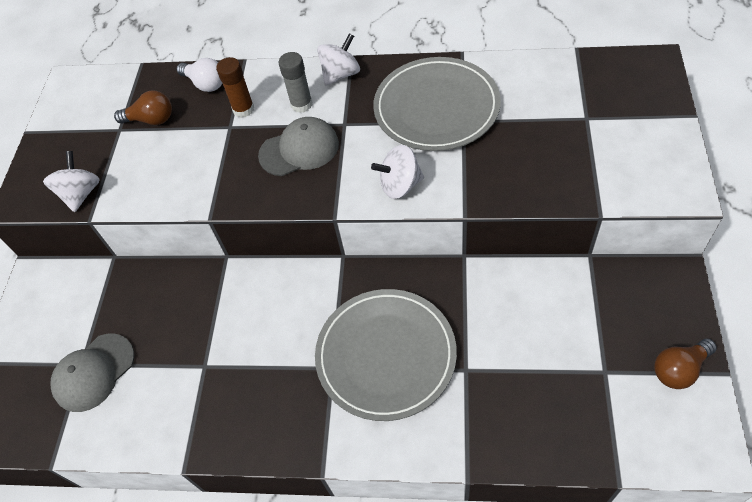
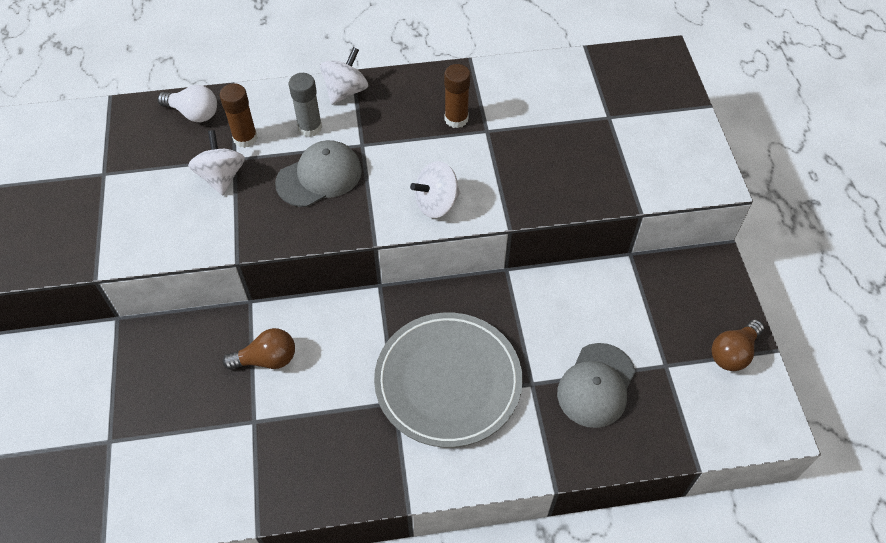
camera: 20 degrees left, 0 degrees up
(81, 194) = (77, 251): white spinning top -> white spinning top (221, 177)
(94, 372) = (127, 447): grey cap -> grey cap (596, 385)
(151, 120) = (139, 159): brown light bulb -> brown light bulb (266, 359)
(436, 108) = (456, 119): grey plate -> brown glue stick

